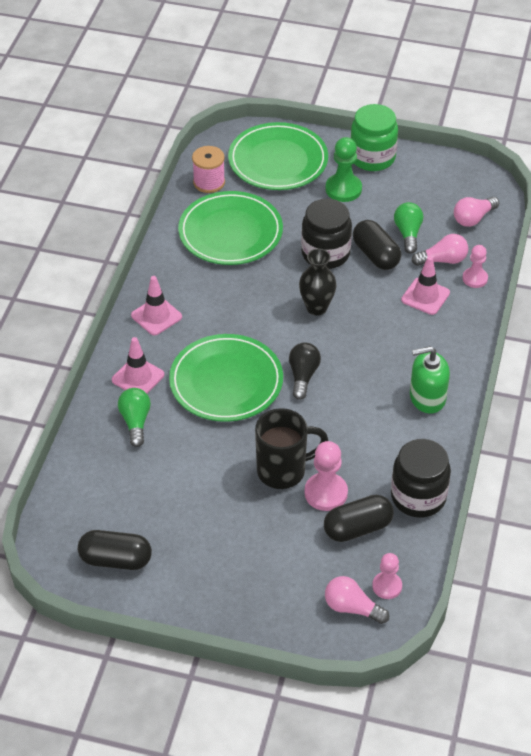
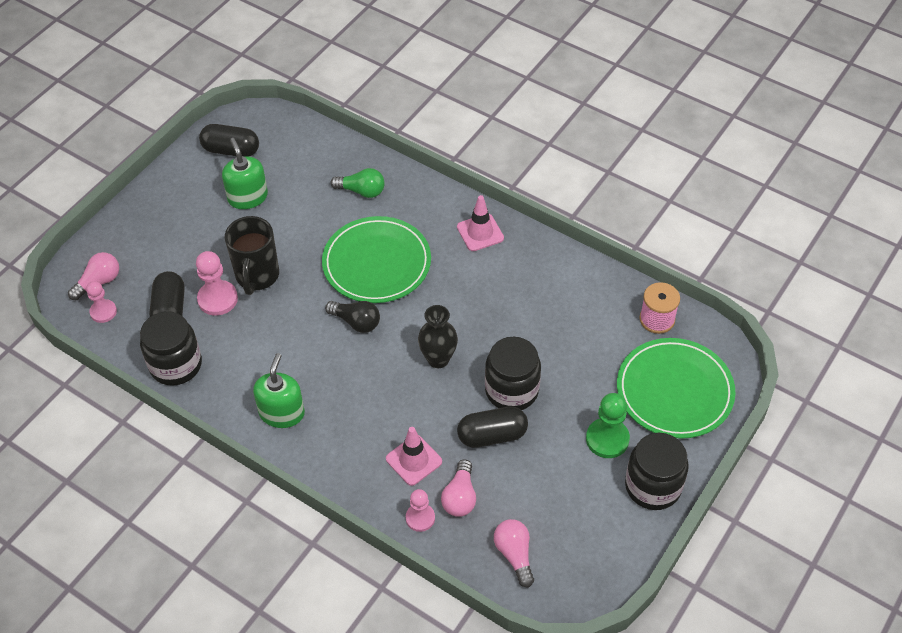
camera: 110 degrees right, 5 degrees up
(115, 559) = (231, 150): black capsule -> black capsule turned 75 degrees clockwise
(138, 377) = (411, 203): pink traffic cone -> none
(180, 518) = (247, 197): none -> green soap dispenser
(230, 232) = (573, 318): green plate -> none
(372, 157) = (653, 486): green jar -> black jar
(408, 234) = (513, 478): green light bulb -> none

